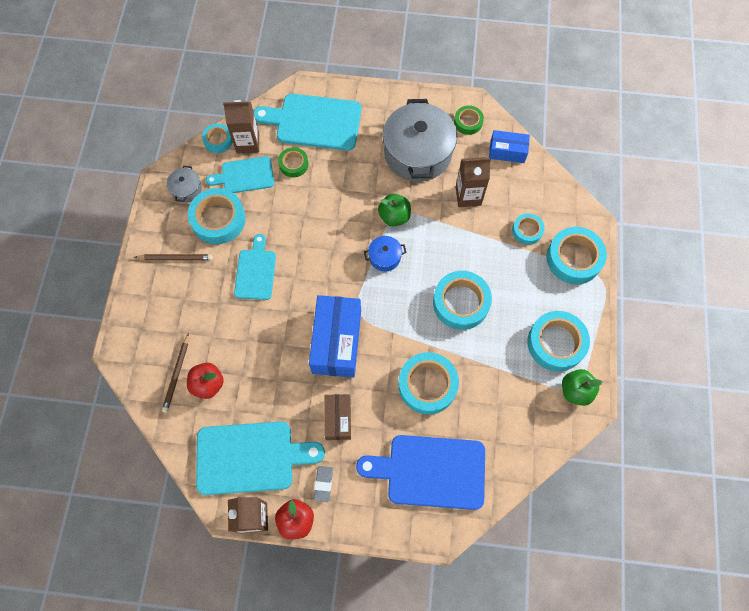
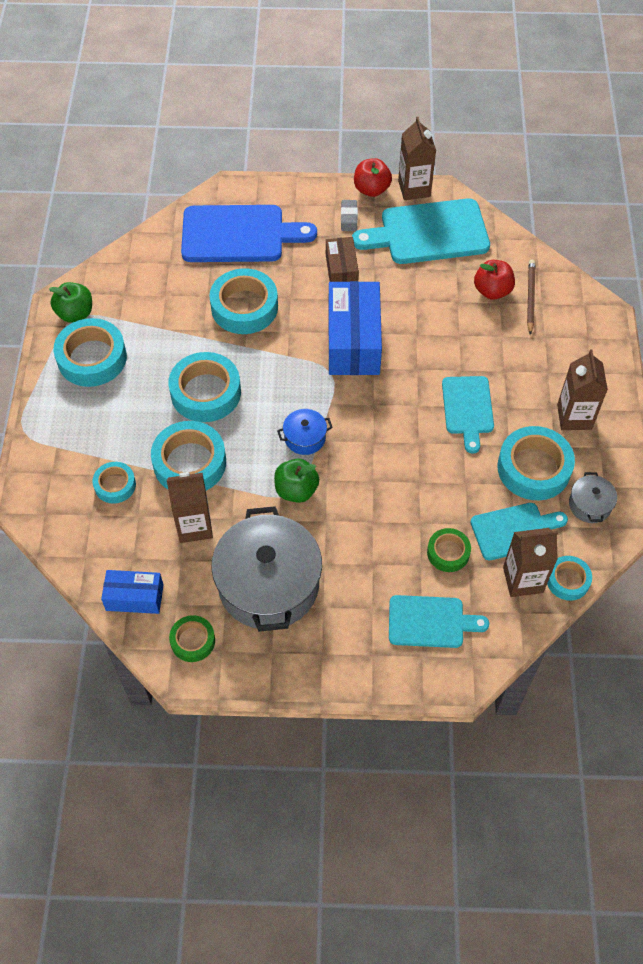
camera: 175 degrees right, 10 degrees down
(175, 258) = (574, 417): brown pencil -> brown carton
(314, 122) = (430, 622): turquoise cutting board -> turquoise cutting board, size x0.61
(574, 258) = (56, 455): turquoise tape -> turquoise tape (189, 463)

